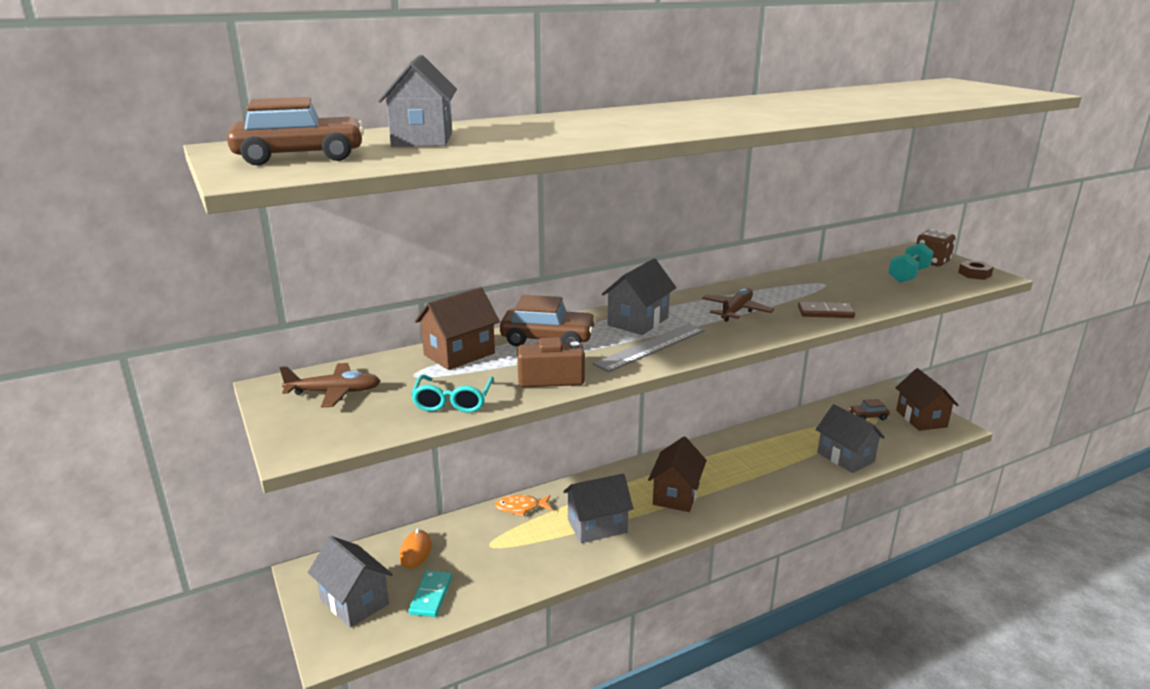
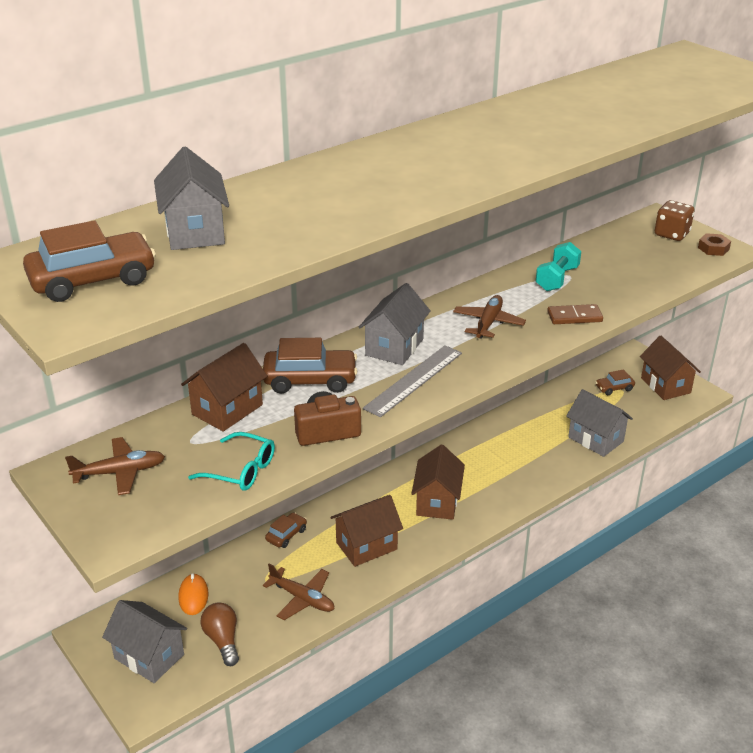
camera: 10 degrees left, 10 degrees up
(431, 595) = (223, 640): turquoise domino -> brown light bulb
(453, 401) = (241, 470): turquoise glasses -> turquoise glasses turned 60 degrees counterclockwise
(521, 507) = (286, 535): orange fish -> brown car
(521, 566) = (302, 599): none -> brown plane
(597, 526) = (366, 546): grey house -> brown house
(908, 275) = (650, 256): turquoise dumbbell -> turquoise dumbbell (557, 279)

